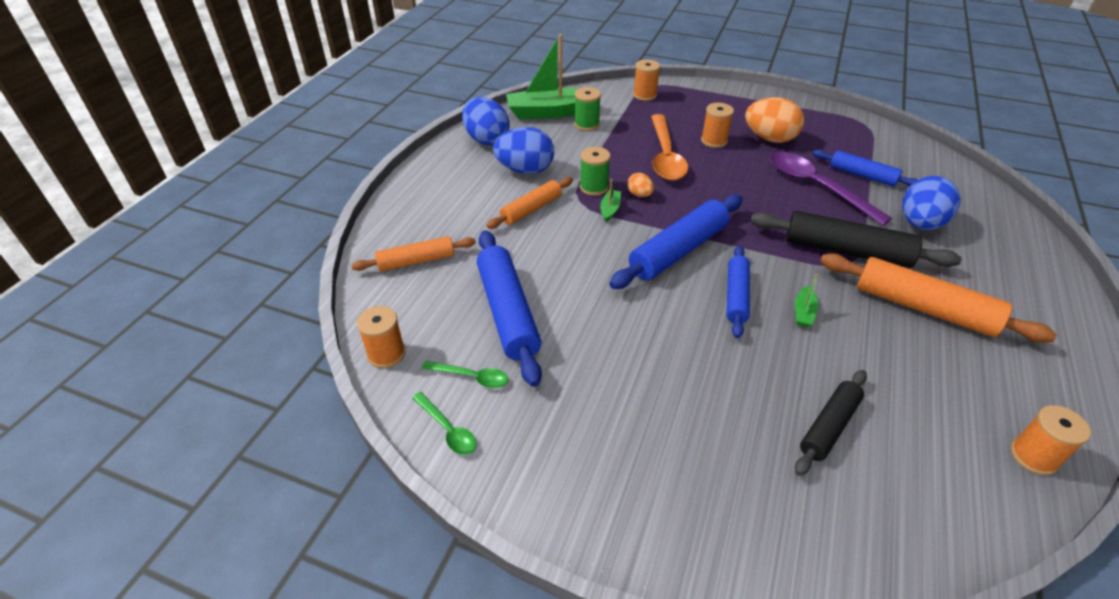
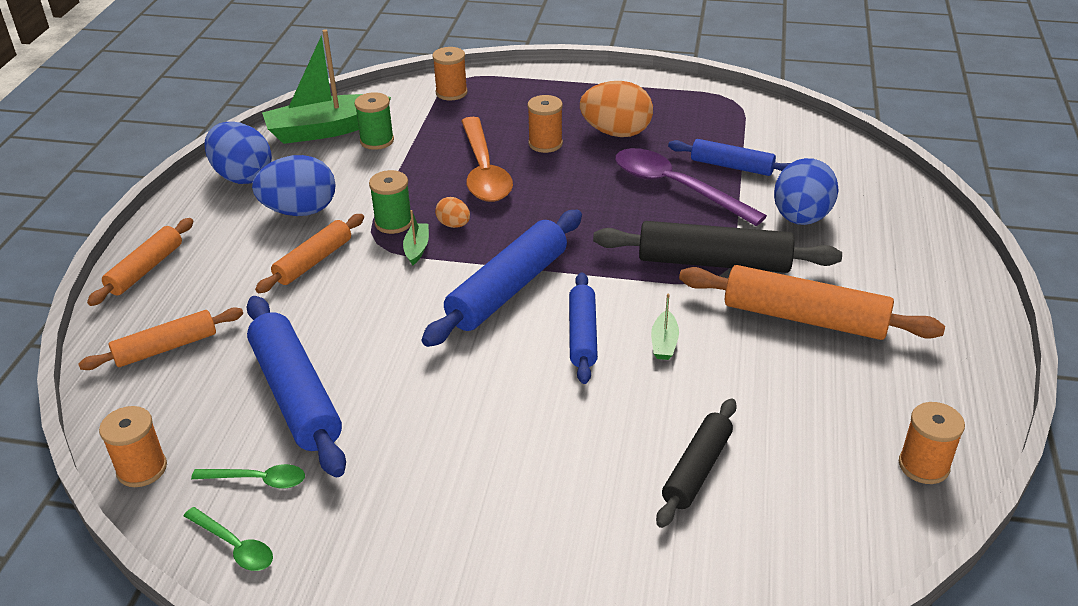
camera: 10 degrees left, 5 degrees down
(409, 199) = (146, 269): none -> orange rolling pin

